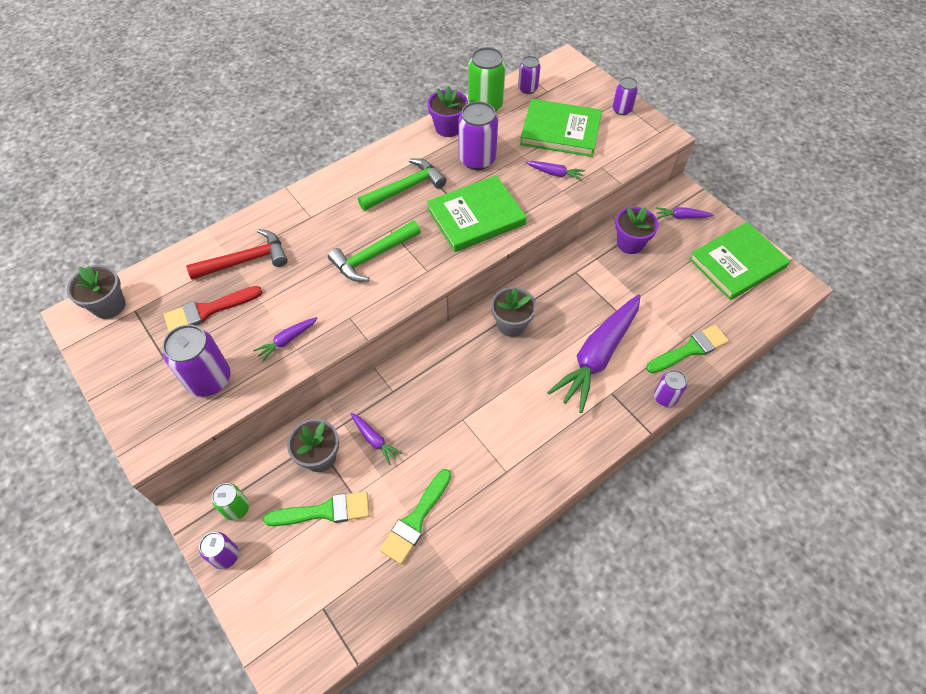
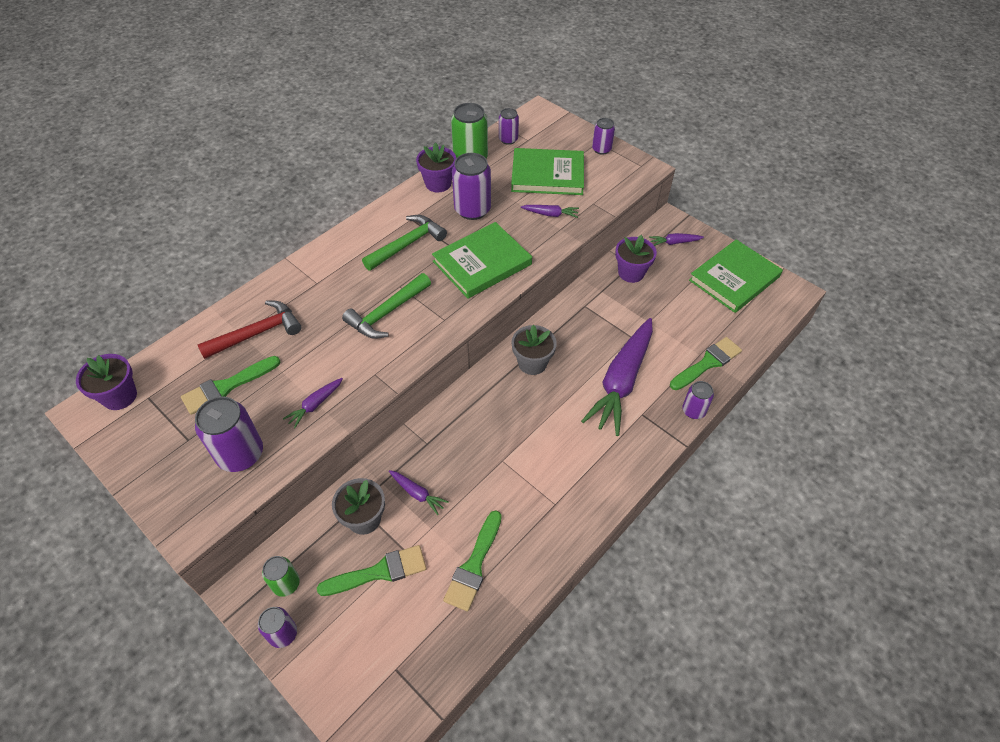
camera: 10 degrees left, 5 degrees down
(109, 306) = (119, 396): grey flower pot -> purple flower pot
(208, 310) = (227, 386): red brush -> green brush

